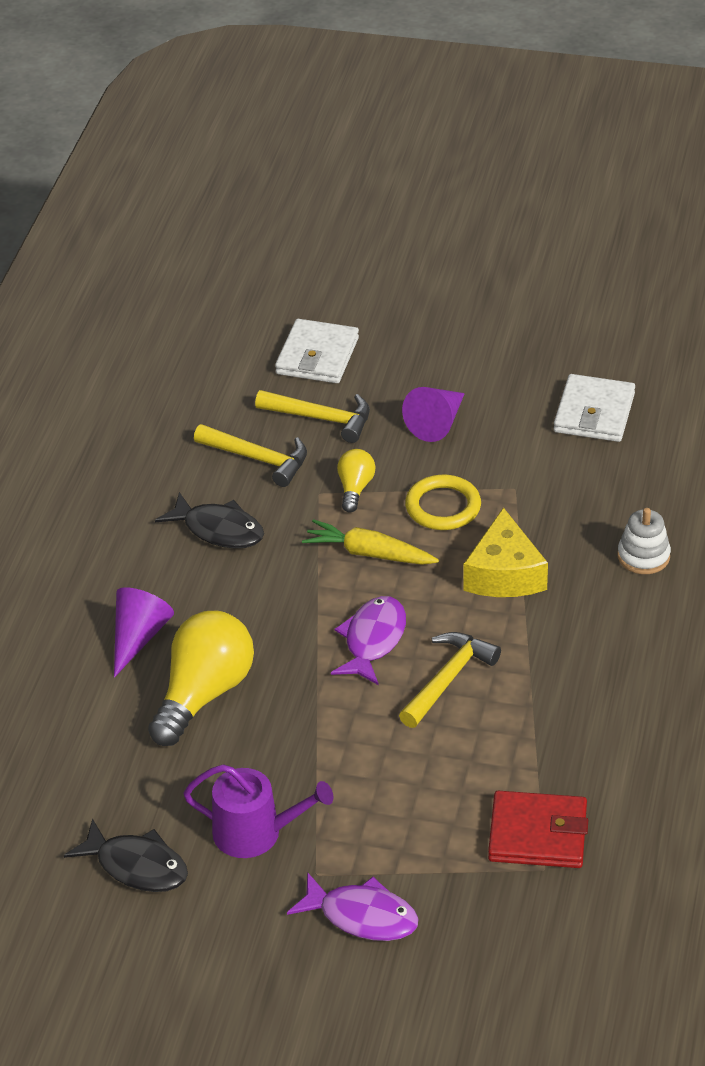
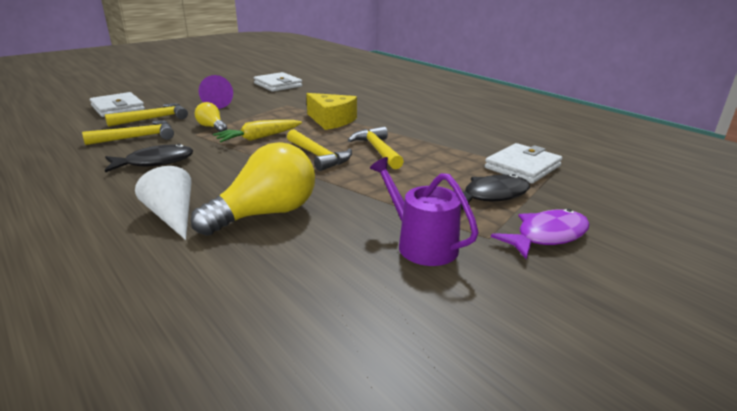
camera: 55 degrees left, 15 degrees down
(136, 866) = (392, 314): black fish -> black fish (491, 195)
(138, 637) = (173, 216): purple cone -> white cone
(204, 694) = (266, 214): yellow light bulb -> yellow light bulb turned 75 degrees clockwise
(255, 833) = (421, 244): purple watering can -> purple watering can turned 90 degrees counterclockwise
(373, 640) = (318, 156): purple fish -> yellow hammer
(443, 507) = (266, 117): yellow ring -> none
(538, 834) = (522, 167): red wallet -> white wallet
(643, 556) = (370, 100): white stacking toy -> none

